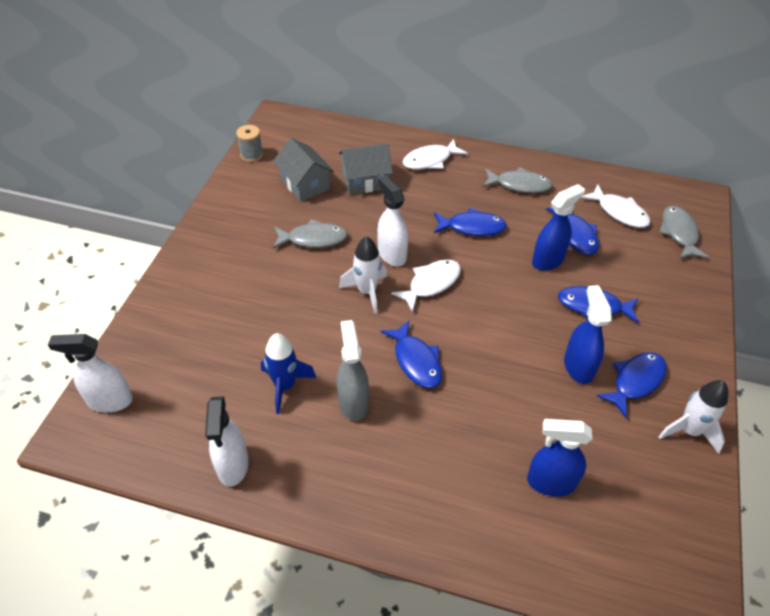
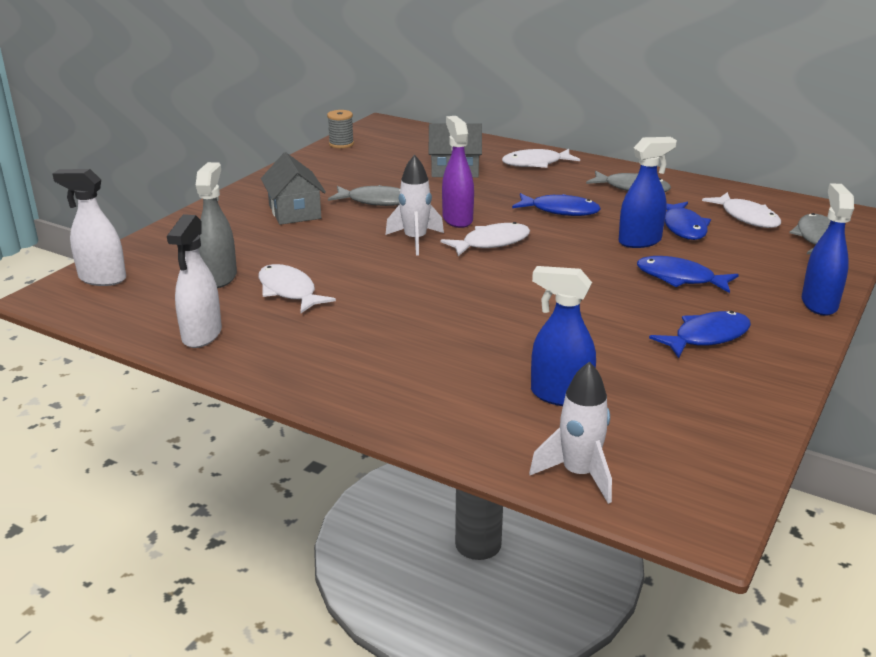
camera: 15 degrees right, 20 degrees down
(285, 386) = (289, 291): blue rocket -> white fish
(305, 184) = (387, 166): grey house -> grey house (295, 212)
(353, 402) = (357, 310): grey spray bottle -> grey spray bottle (220, 277)
(391, 254) = (457, 219): white spray bottle -> purple spray bottle
(416, 361) = (445, 292): blue fish -> none
(578, 367) = (638, 318): blue spray bottle -> blue spray bottle (819, 303)
(689, 431) = (760, 381): white rocket -> white rocket (578, 474)

